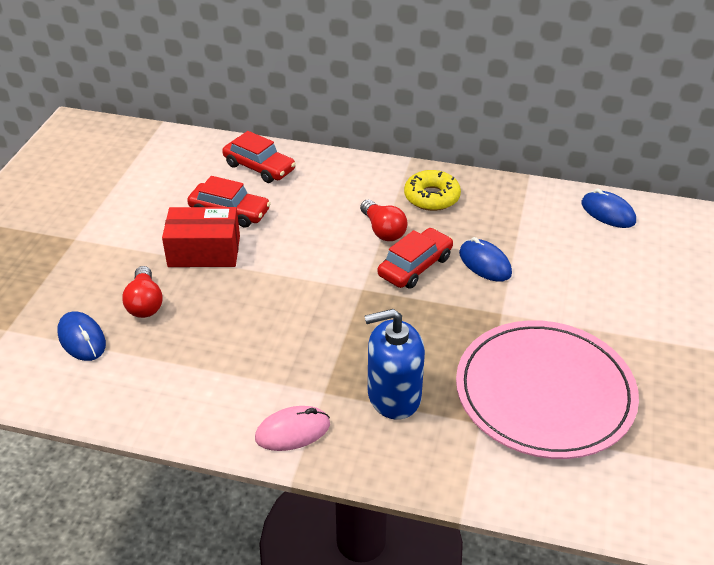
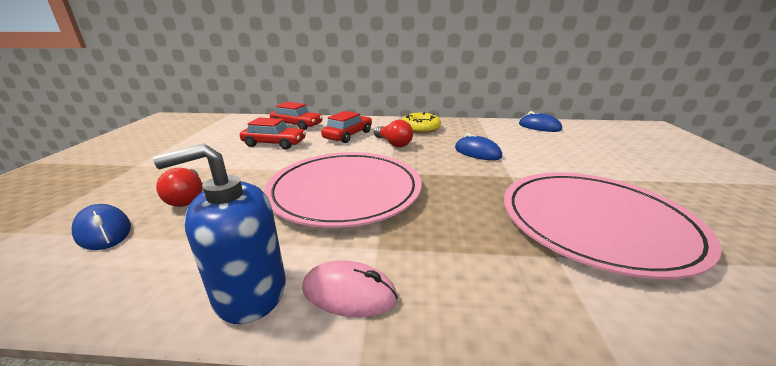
camera: 10 degrees left, 15 degrees down
(204, 251) = (251, 163): red box -> none
(292, 431) = (349, 293): pink mouse -> pink mouse turned 45 degrees clockwise
(306, 314) = (345, 191): none -> pink plate
(394, 396) = (453, 242): blue soap dispenser -> blue soap dispenser (250, 292)
(415, 266) = (426, 158): red car -> red car (348, 135)

